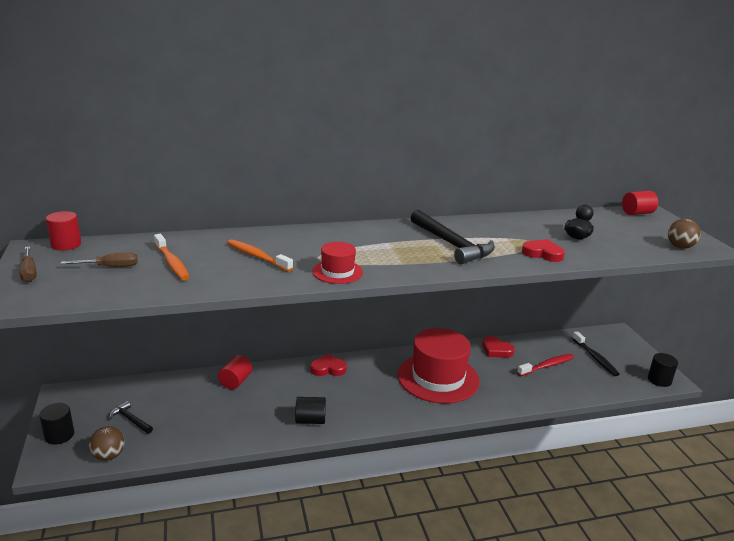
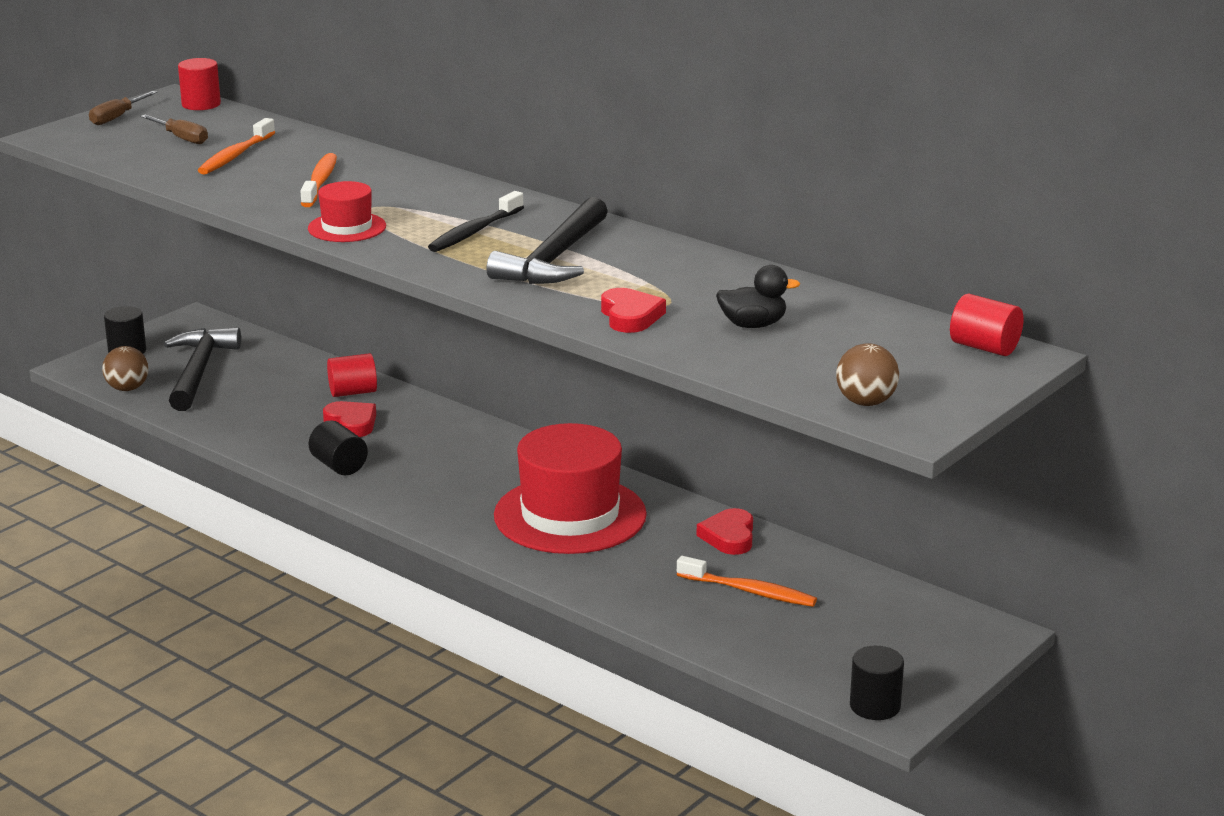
camera: 55 degrees right, 0 degrees up
(130, 420) = (198, 371): black hammer -> black hammer, size x2.03
(328, 368) = (471, 434): red heart -> red heart (351, 423)
(547, 366) = (749, 591): red toothbrush -> orange toothbrush
(595, 358) = (852, 629): black toothbrush -> black toothbrush (474, 232)

